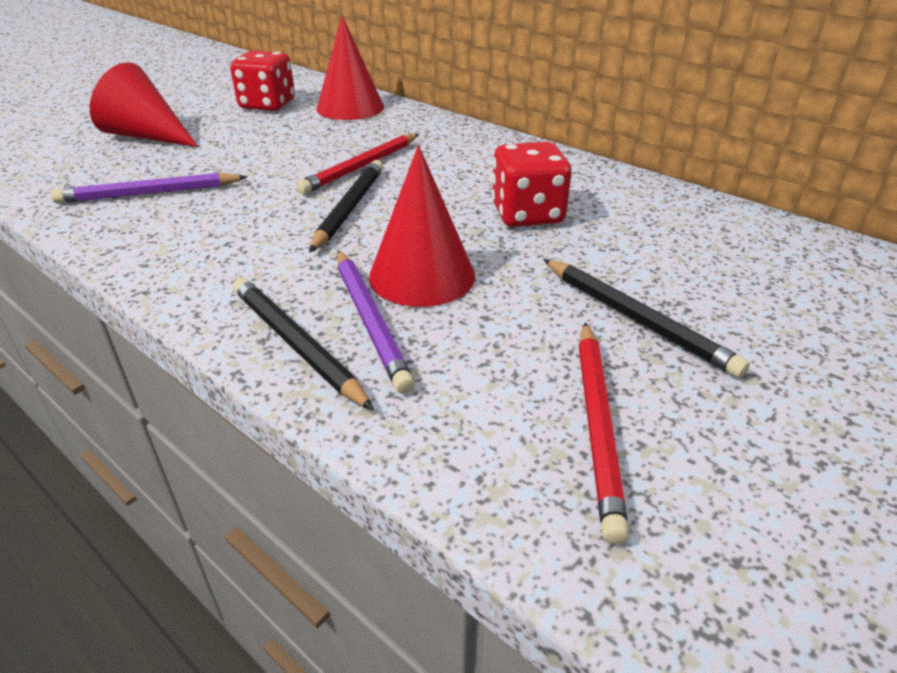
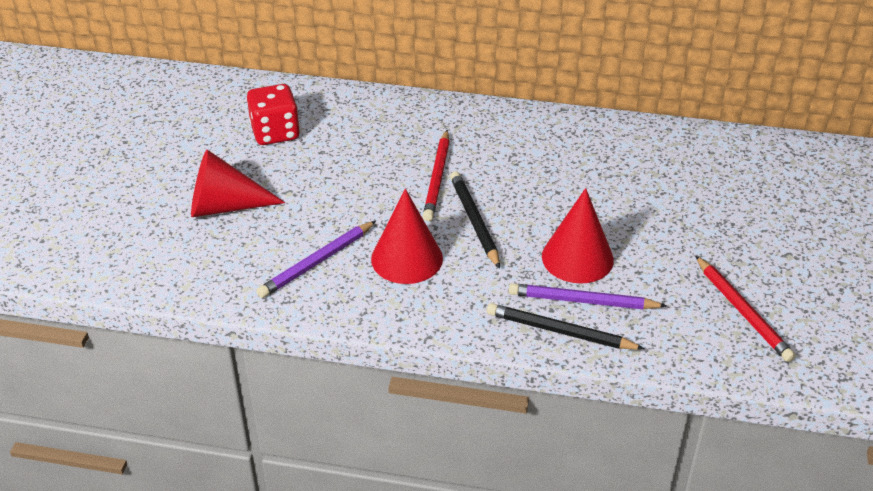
camera: 30 degrees left, 5 degrees up
(350, 108) = (350, 113): red cone -> red cone (407, 258)
(370, 321) = (582, 301): purple pencil -> purple pencil turned 150 degrees clockwise
(527, 214) = (591, 183): red dice -> none
(636, 319) = (714, 241): black pencil -> none

